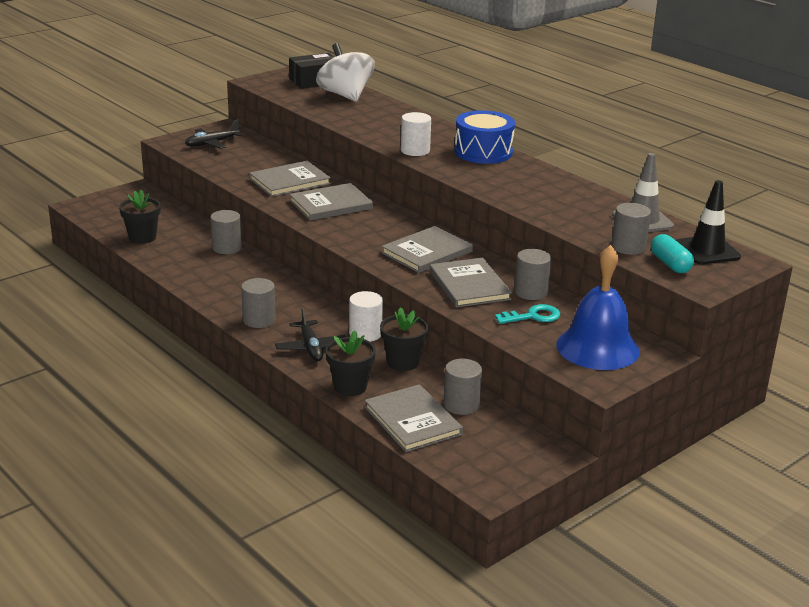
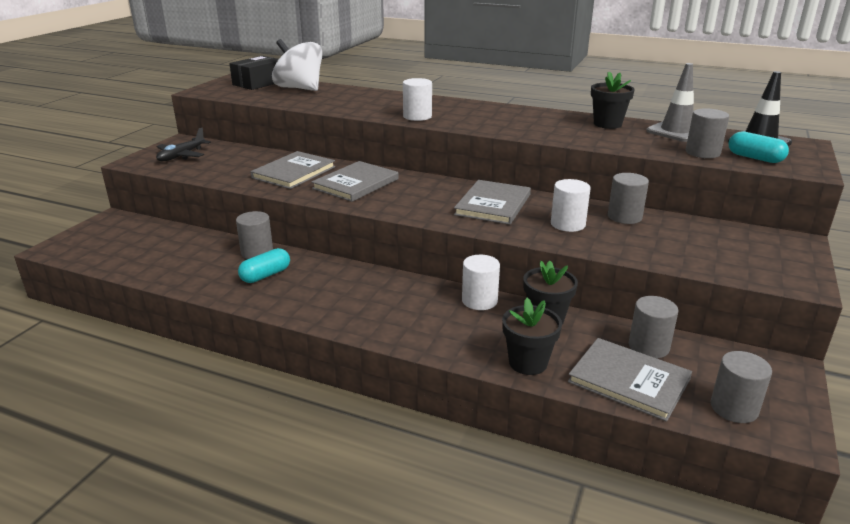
camera: 25 degrees left, 0 degrees up
(142, 237) = (155, 264): black flower pot -> black flower pot (607, 124)
(217, 268) = (265, 275): none -> turquoise capsule
(259, 320) = (360, 317): grey cylinder -> grey cylinder (734, 408)
(310, 348) = (443, 332): black plane -> none
(469, 285) = (568, 224): grey book -> white cylinder
(483, 152) = (475, 108): blue drum -> none
(533, 316) = (657, 237): turquoise key -> none
(597, 347) = (747, 250): blue bell -> none

